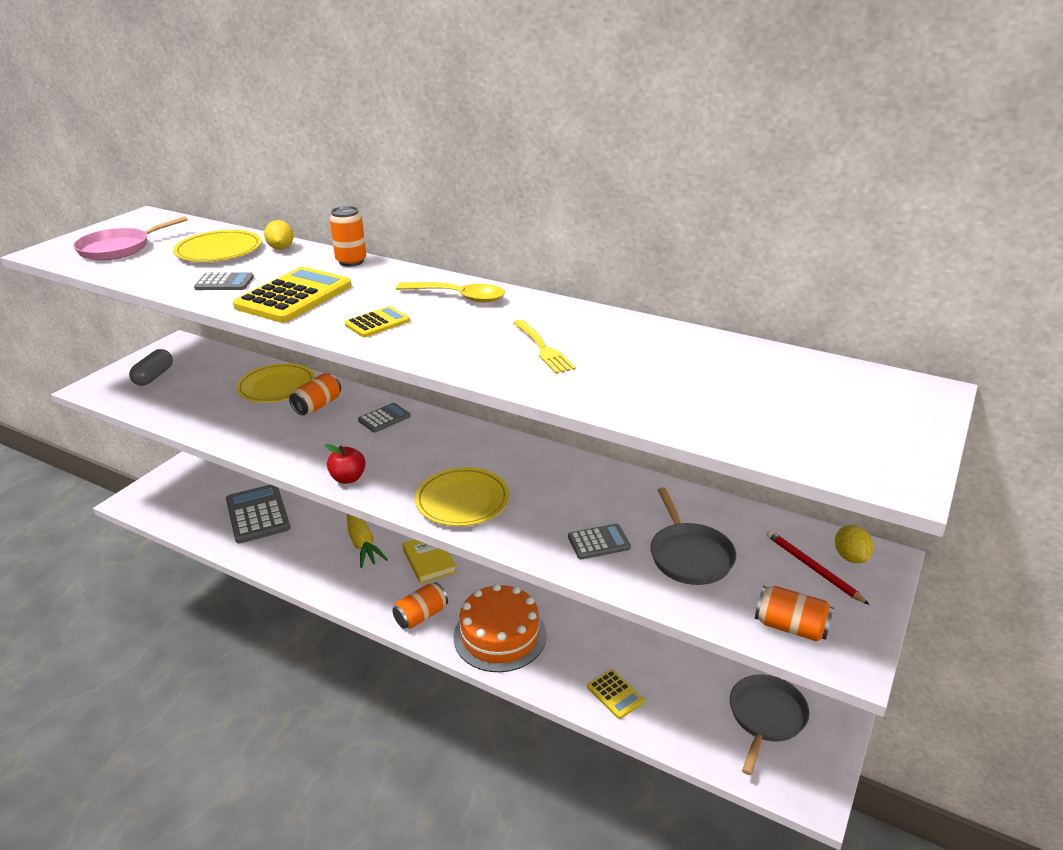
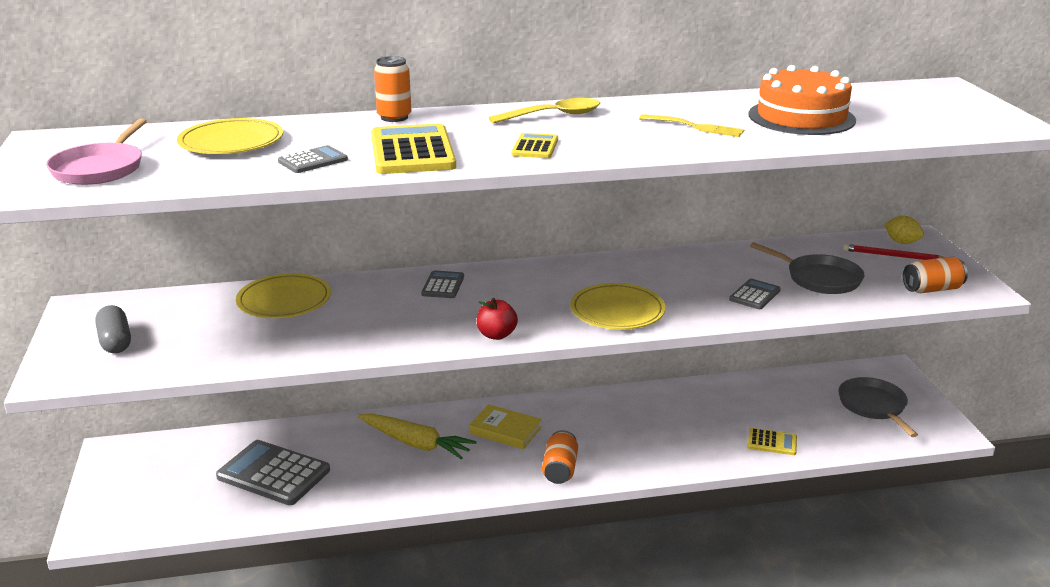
camera: 40 degrees left, 5 degrees down
(281, 248) = (294, 125): yellow lemon -> none
(318, 406) = (359, 299): orange can -> none
(500, 635) = (641, 450): orange cake -> orange cake (801, 117)

